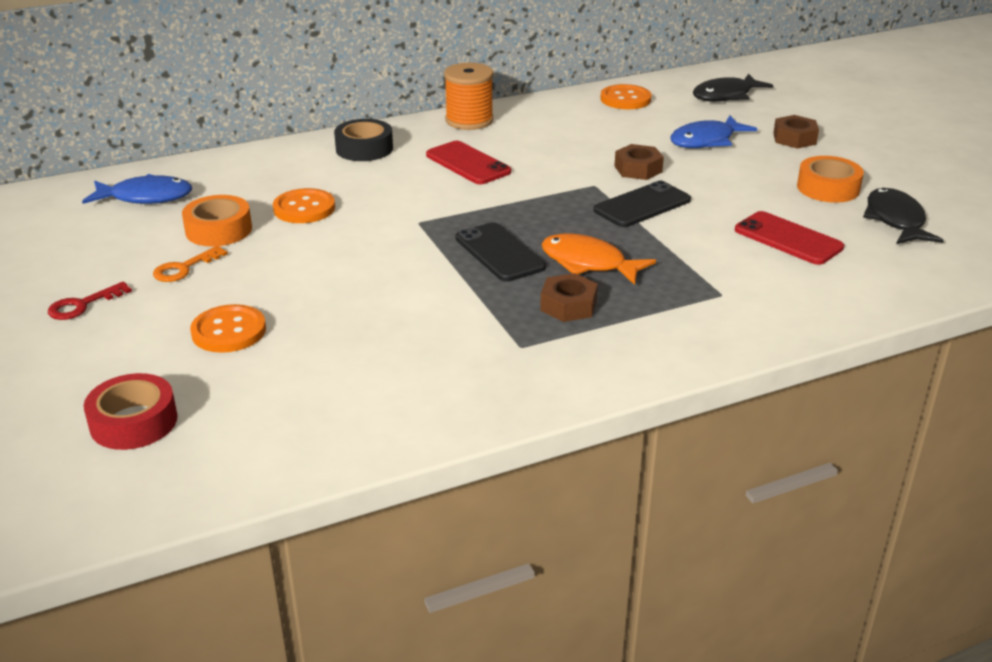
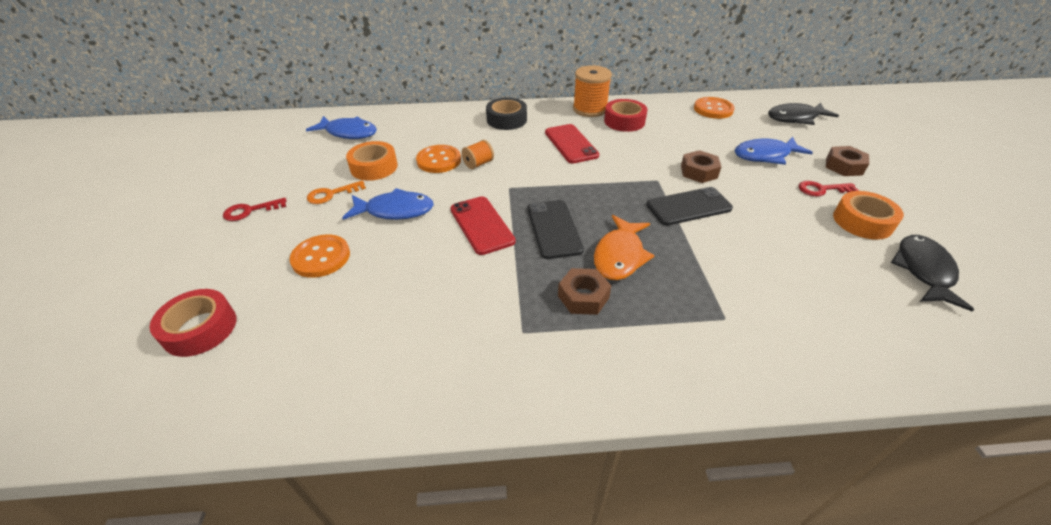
camera: 20 degrees right, 10 degrees up
(287, 270) = (395, 211): none -> blue fish
(361, 204) = (478, 164): none -> orange spool
(521, 128) = (624, 121): none -> red tape
(588, 263) = (620, 255): orange fish -> orange fish turned 120 degrees counterclockwise
(778, 165) = (821, 189): none -> red key
(788, 239) = (809, 269): red phone -> red phone (481, 225)

